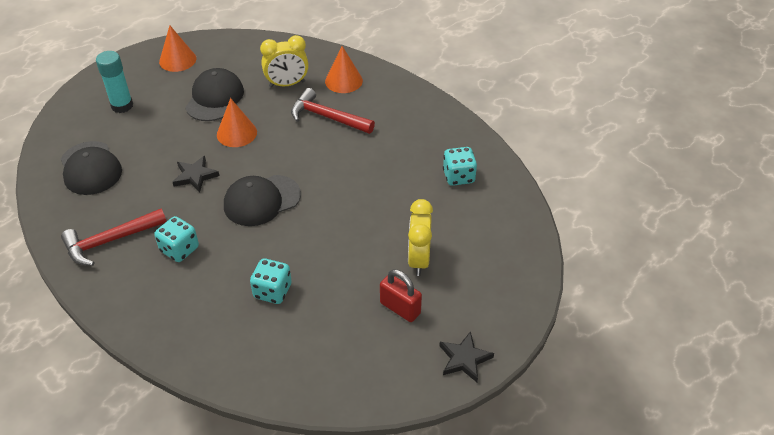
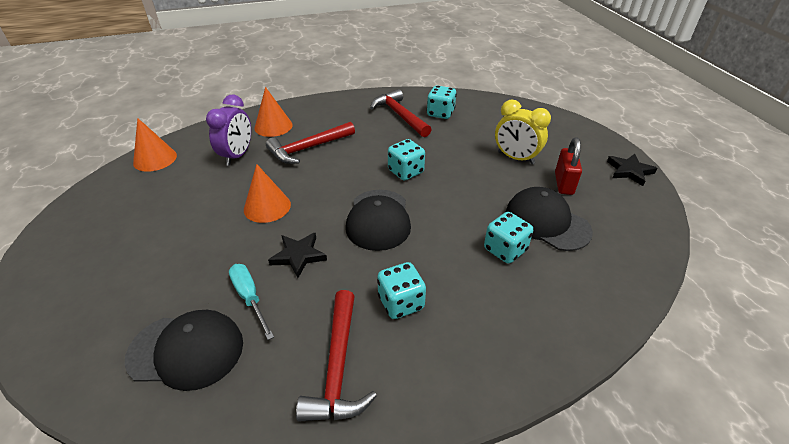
camera: 60 degrees left, 5 degrees down
(122, 106) = (110, 284): turquoise glue stick -> none
(144, 172) = (250, 298): none -> turquoise screwdriver
(177, 60) = (98, 214): orange cone -> orange cone (155, 159)
(214, 98) = (196, 205): black cap -> black cap (546, 222)
(287, 84) = (237, 155): yellow clock -> purple clock
(338, 191) = (406, 172): none -> turquoise dice
(400, 308) = (563, 183): red padlock -> red padlock turned 60 degrees counterclockwise
(429, 150) = (400, 115): none -> red hammer

